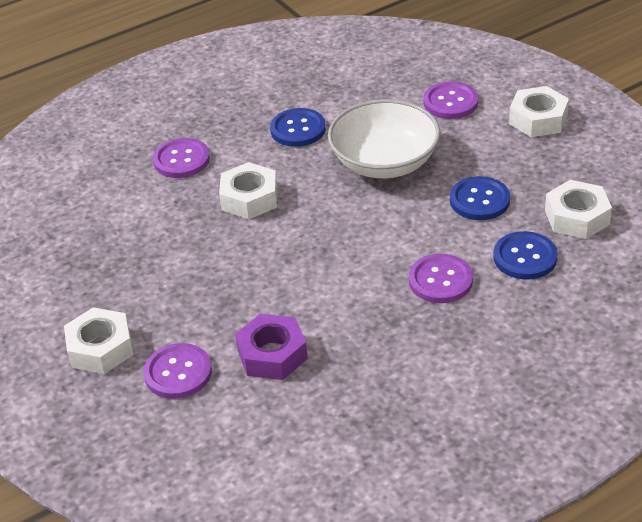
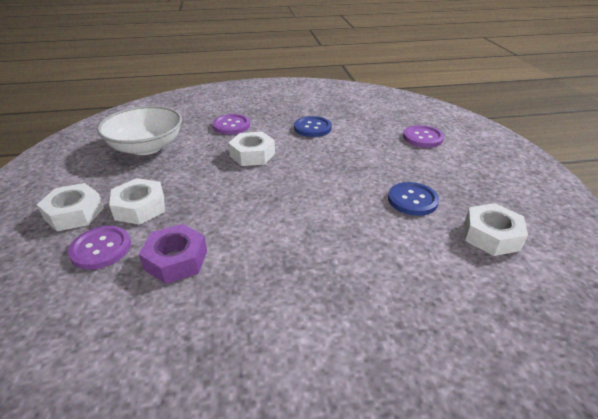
camera: 20 degrees right, 5 degrees down
(384, 162) = (356, 158): white bowl -> white bowl (146, 147)
(440, 280) = (347, 248): purple button -> none
(525, 257) = (430, 253): blue button -> none
(538, 119) = (484, 162): white nut -> white nut (140, 207)

